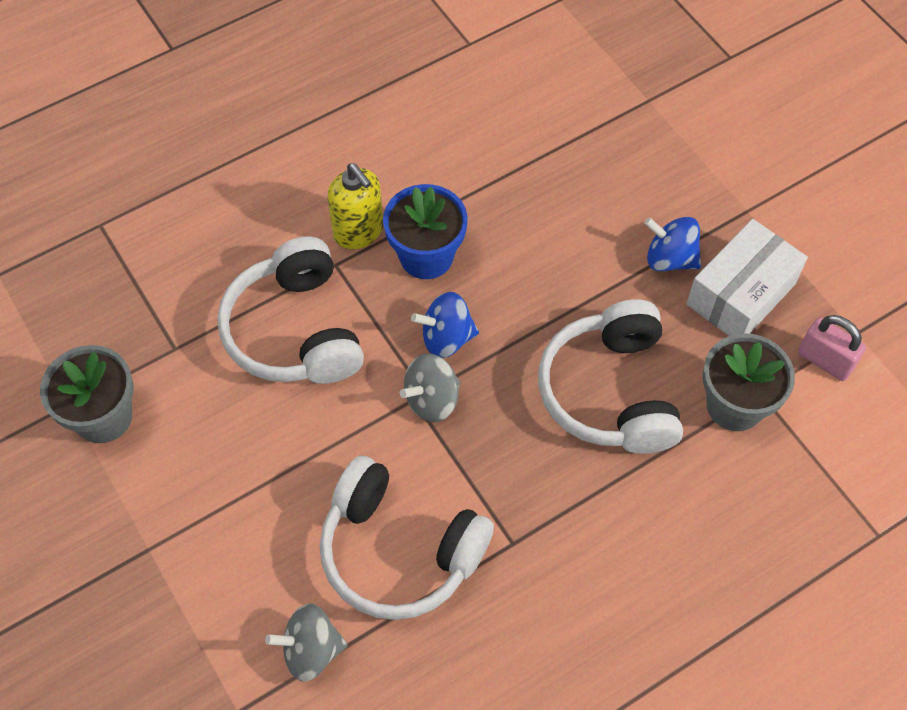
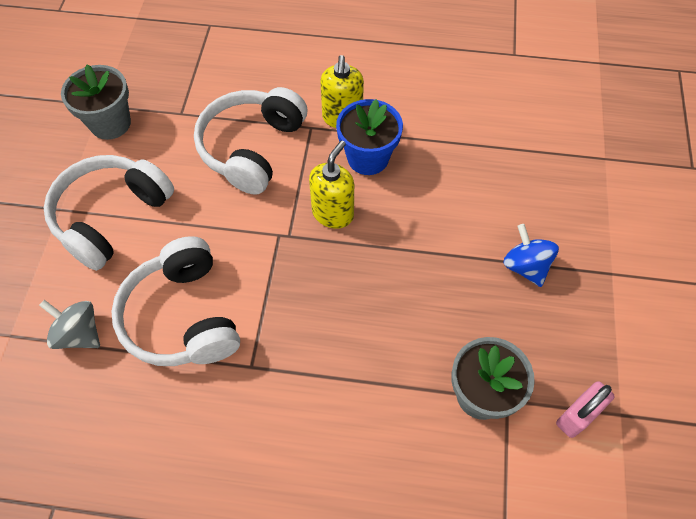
camera: 40 degrees right, 0 degrees up
(432, 400) = (289, 243): grey spinning top -> none
(446, 338) = (333, 213): blue spinning top -> yellow soap dispenser
(610, 392) = (403, 321): white headphones -> white headphones (111, 216)
(741, 294) = (555, 324): white box -> none
(825, 360) = (577, 415): pink padlock -> pink padlock turned 60 degrees clockwise

